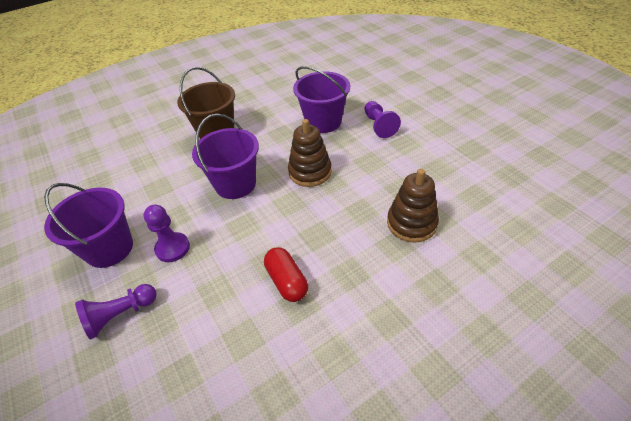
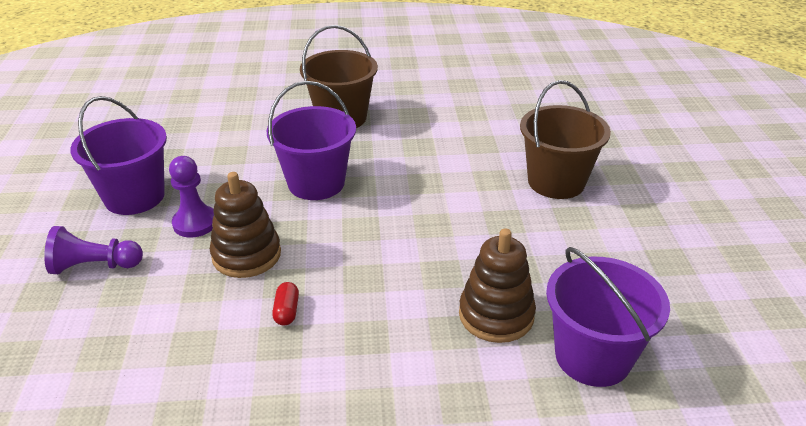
camera: 25 degrees right, 10 degrees down
(286, 281) = (286, 311): red capsule -> red capsule, size x0.59
(310, 172) = (416, 203): brown stacking toy -> brown stacking toy (246, 255)
(323, 122) = (483, 151): purple bucket -> purple bucket (592, 356)
(379, 126) = (556, 182): purple pawn -> brown bucket

